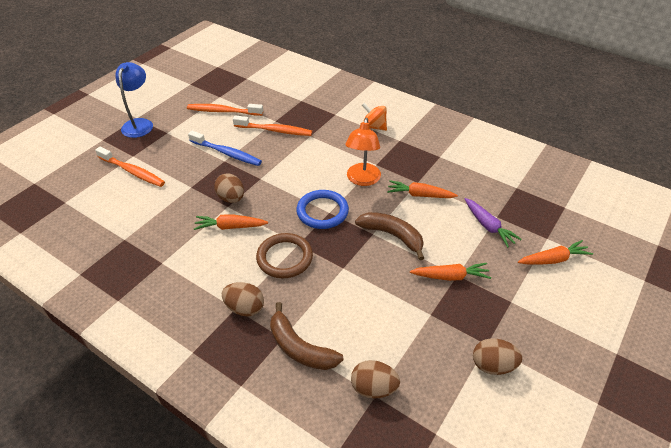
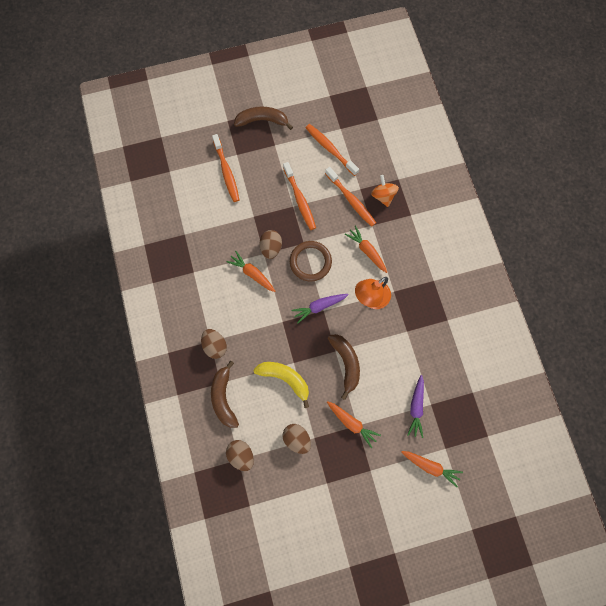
camera: 40 degrees right, 30 degrees up
(139, 124) = (262, 120): blue lamp -> brown banana
(226, 153) = (299, 199): blue toothbrush -> orange toothbrush
(284, 258) = (265, 326): brown ring -> brown ring (310, 262)
(322, 211) = (319, 306): blue ring -> purple carrot
(348, 286) = (285, 378): none -> yellow banana
(374, 127) = (427, 251): orange spinning top -> orange spinning top (383, 196)
(420, 195) = (397, 344): orange carrot -> orange carrot (367, 251)
(492, 365) = (316, 498): brown egg -> brown egg (297, 438)

